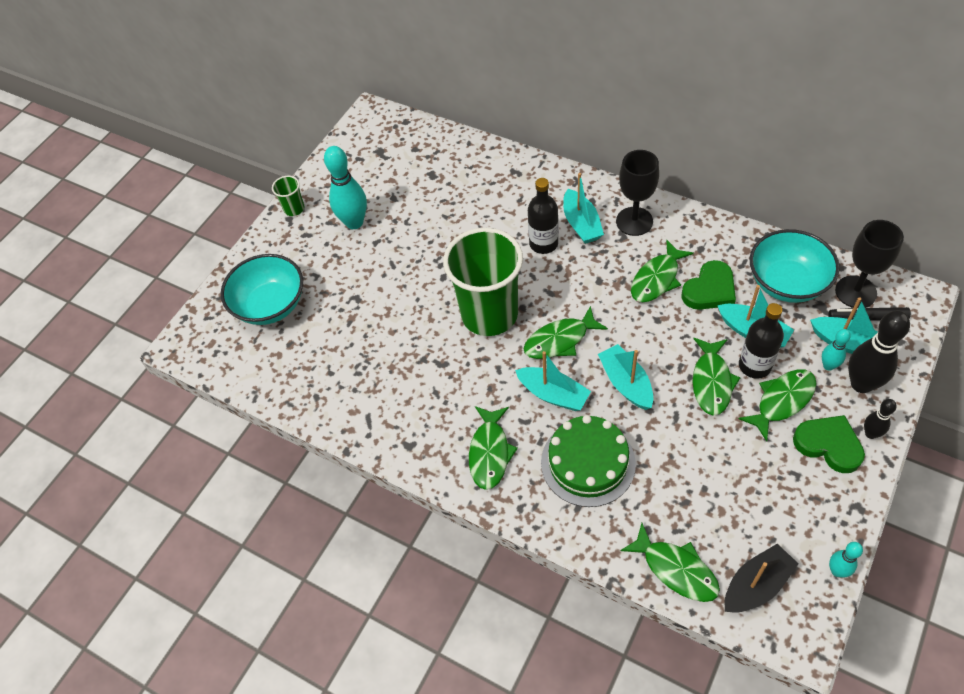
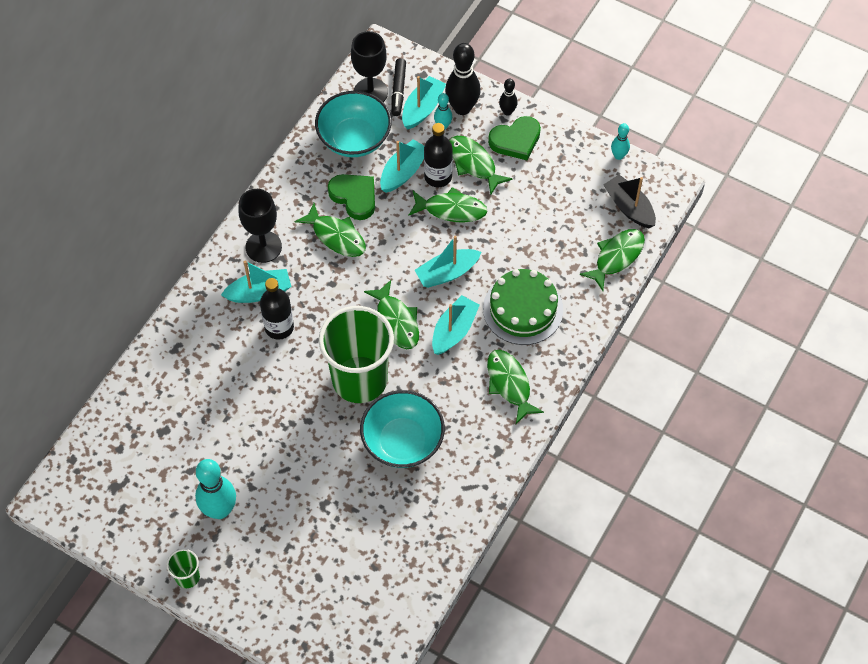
camera: 95 degrees left, 5 degrees up
(270, 305) = (322, 591): turquoise bowl -> turquoise bowl (402, 441)
(490, 453) = (509, 384): green fish -> green fish turned 120 degrees counterclockwise
(828, 445) = (515, 140): green heart -> green heart turned 150 degrees counterclockwise

